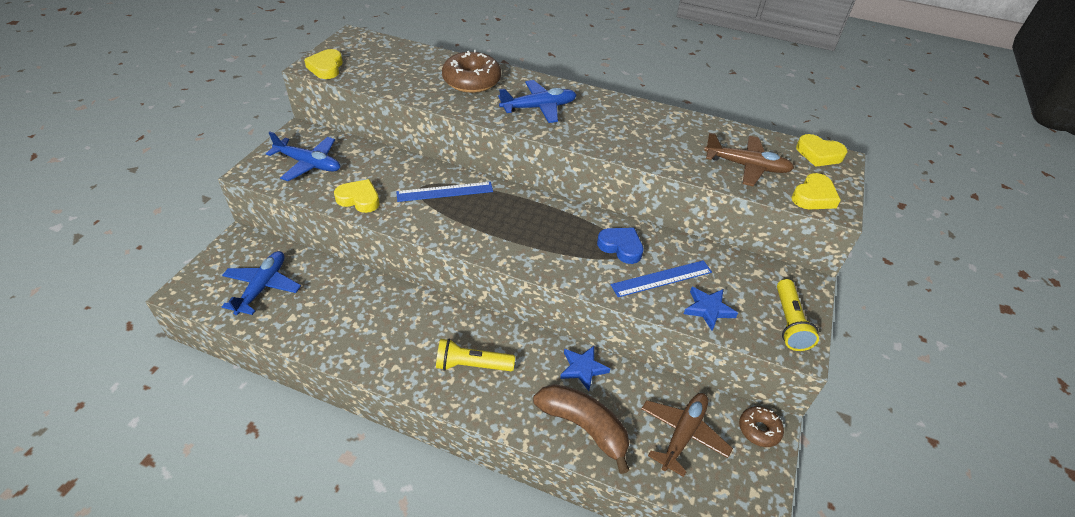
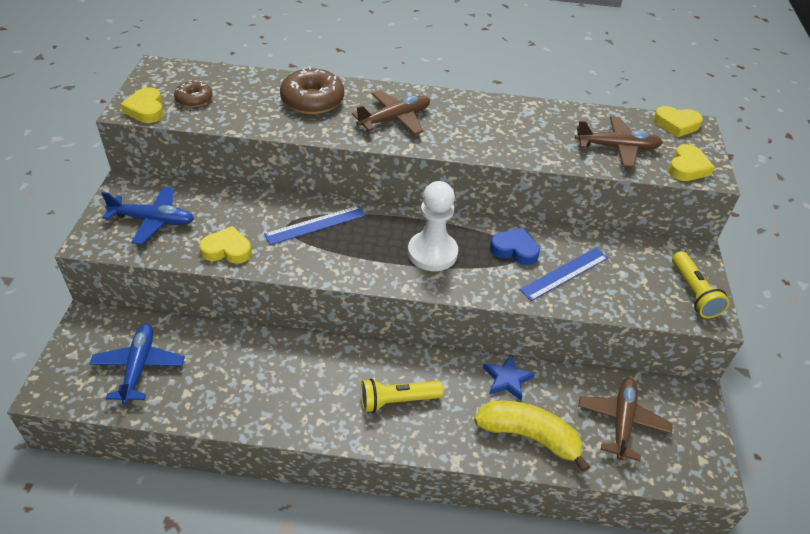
camera: 15 degrees left, 0 degrees up
(539, 108) = (395, 119): blue plane -> brown plane
(541, 235) = (432, 253): none -> white pawn
(583, 427) = (529, 436): brown banana -> yellow banana
(708, 309) = (618, 295): blue star -> none
(759, 430) = (687, 400): brown donut -> brown donut (194, 99)

